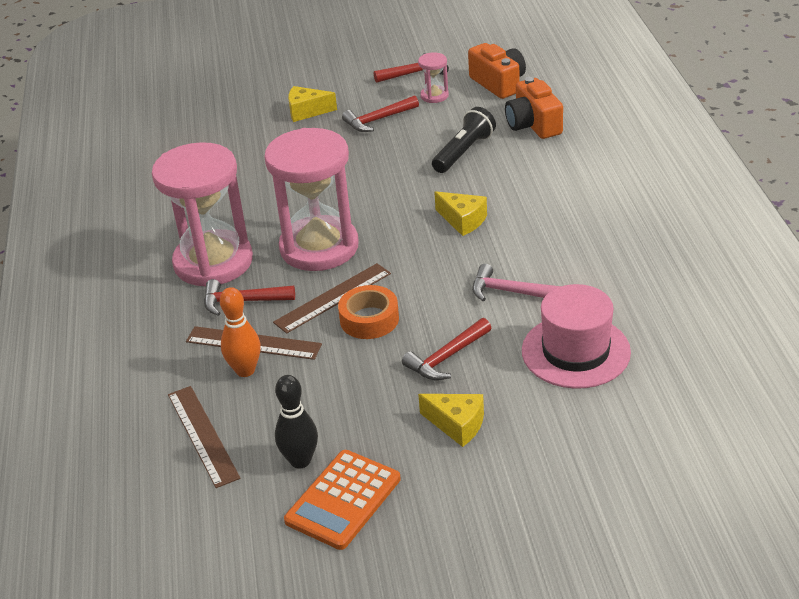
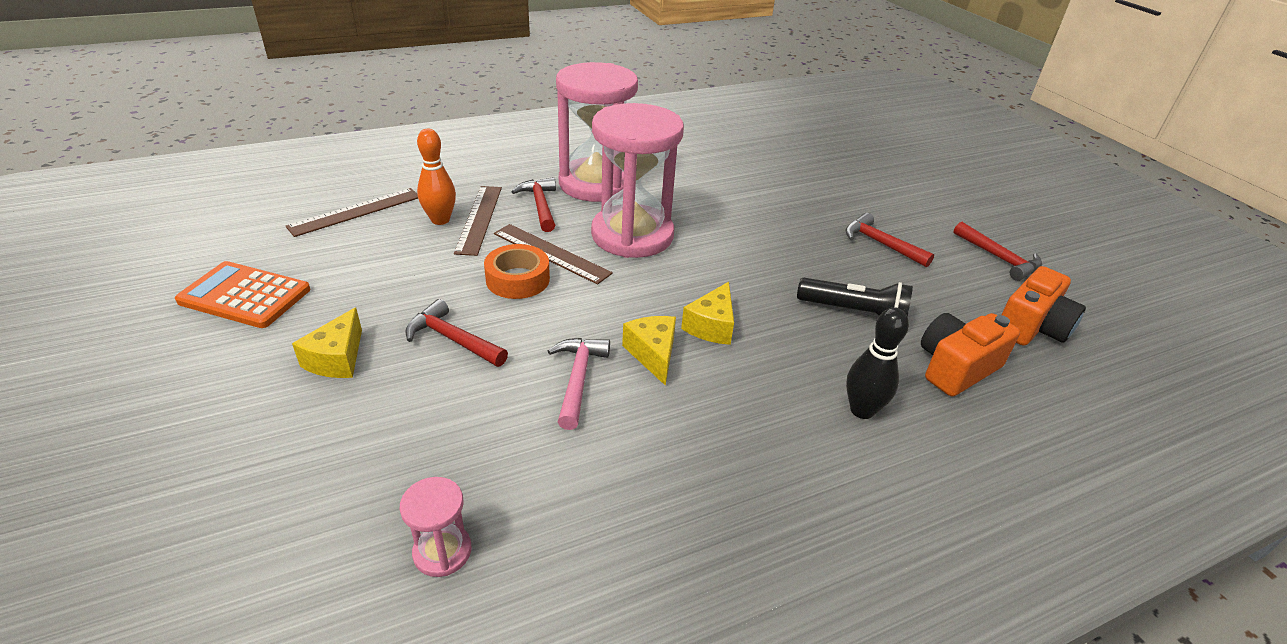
camera: 70 degrees right, 0 degrees up
(300, 460) = (308, 265): black bowling pin -> black bowling pin (862, 410)
(307, 111) = (866, 199): yellow cheese -> yellow cheese (653, 354)
(434, 96) = (960, 277): pink hourglass -> pink hourglass (442, 552)
(575, 351) = (460, 450): pink hat -> none

